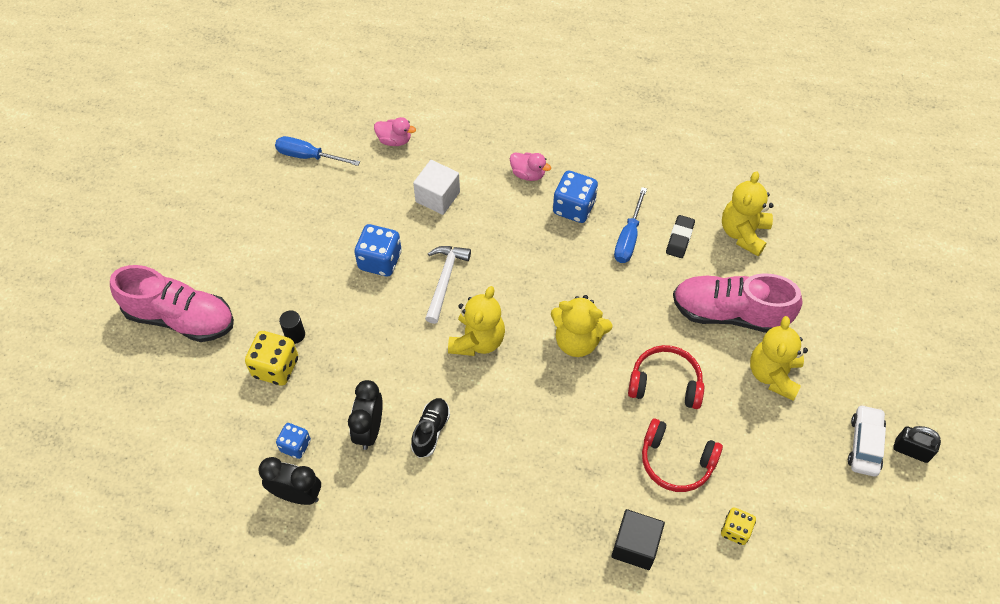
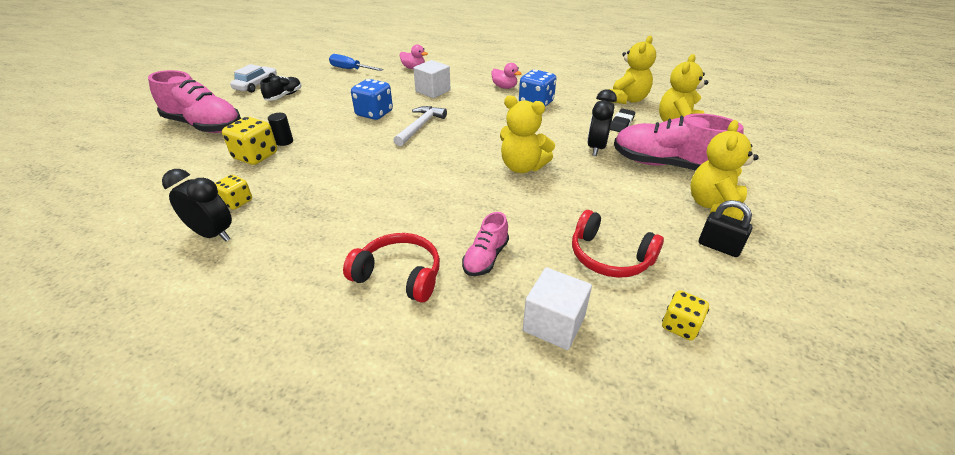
camera: 10 degrees right, 20 degrees down
(295, 445) = (237, 202): blue dice -> yellow dice
(369, 430) = (310, 199): black clock -> black clock (596, 148)
(431, 431) = (365, 207): black shoe -> black shoe (284, 96)
(477, 340) = (433, 158): yellow teddy bear -> yellow teddy bear (627, 100)
(565, 481) = (486, 257): none -> pink shoe
(628, 238) = (578, 120): blue screwdriver -> none
(635, 546) = (554, 323): black cube -> white cube
(665, 383) = (602, 200): red headphones -> red headphones (399, 275)
(864, 444) = (829, 268): white car -> white car (256, 85)
(911, 450) = (889, 280): black padlock -> black padlock (718, 247)

